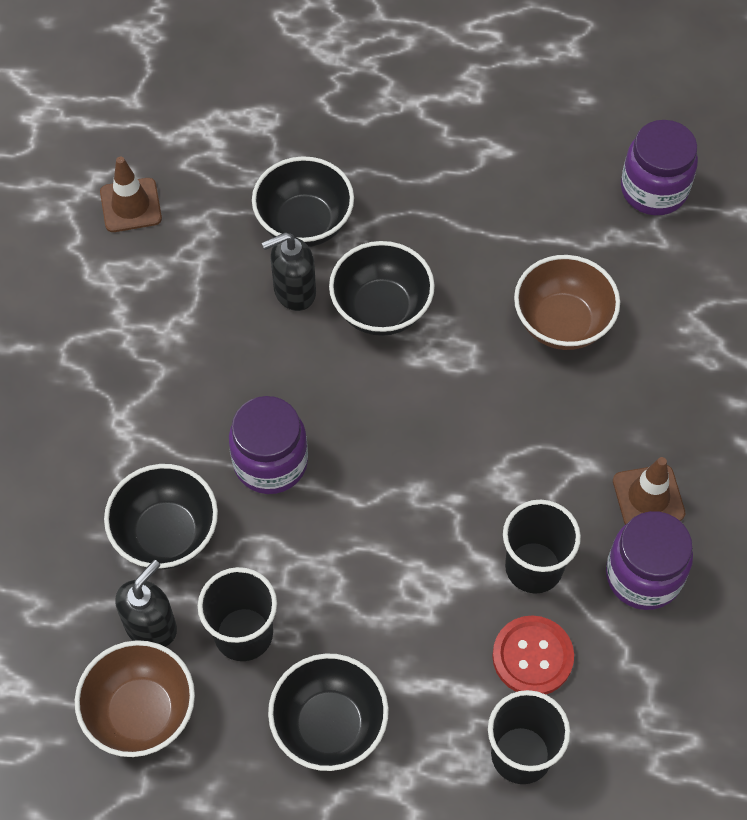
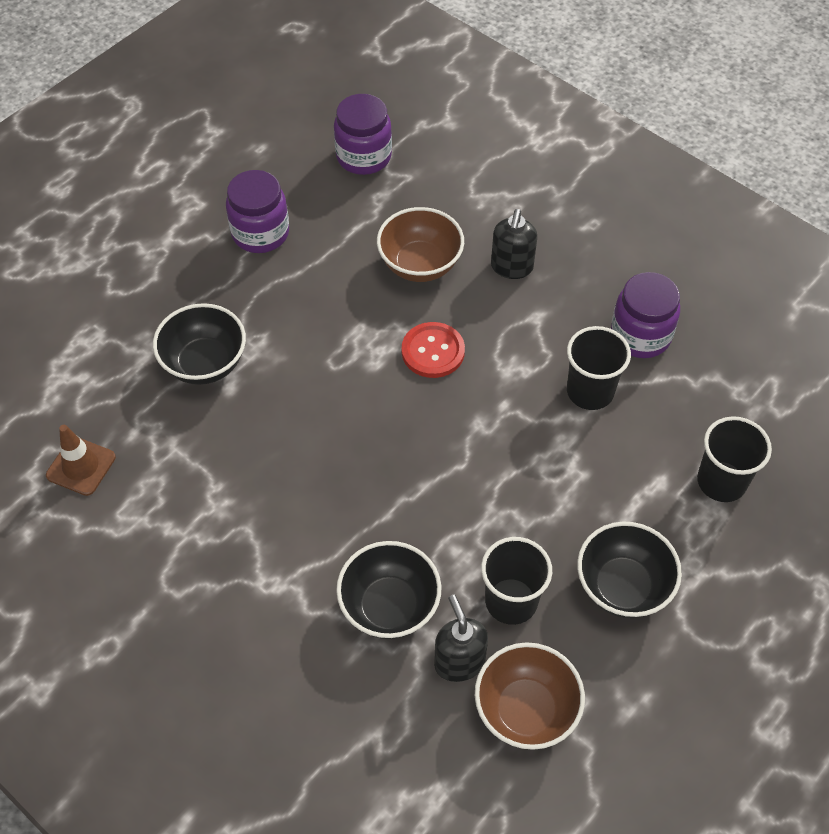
camera: 55 degrees left, 5 degrees down
(270, 462) = (385, 501): purple jar -> purple jar (260, 233)
(294, 292) = (256, 404): black soap dispenser -> black soap dispenser (511, 267)
(381, 309) = (318, 359): black bowl -> none
(532, 656) = (655, 432): red button -> red button (433, 351)
(648, 497) = (586, 298): brown traffic cone -> none

